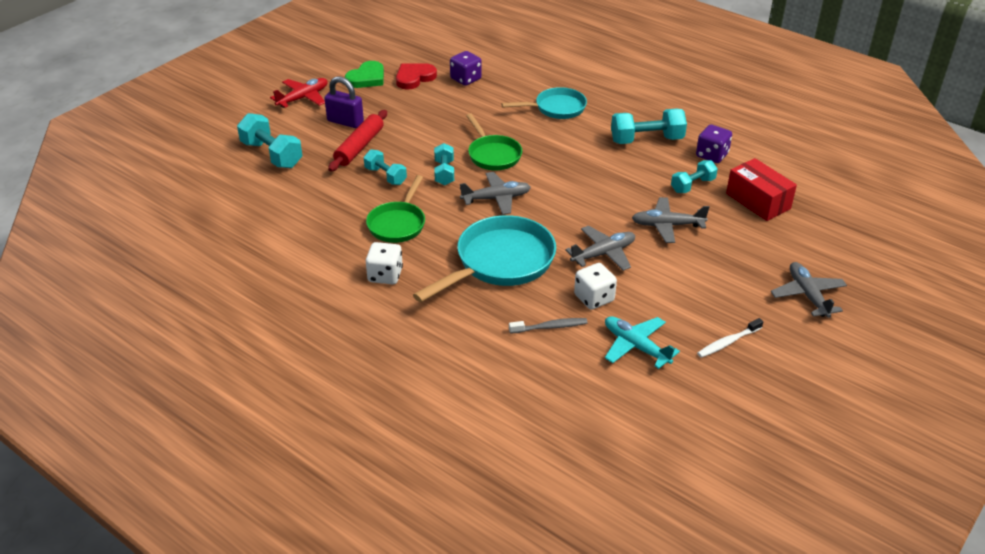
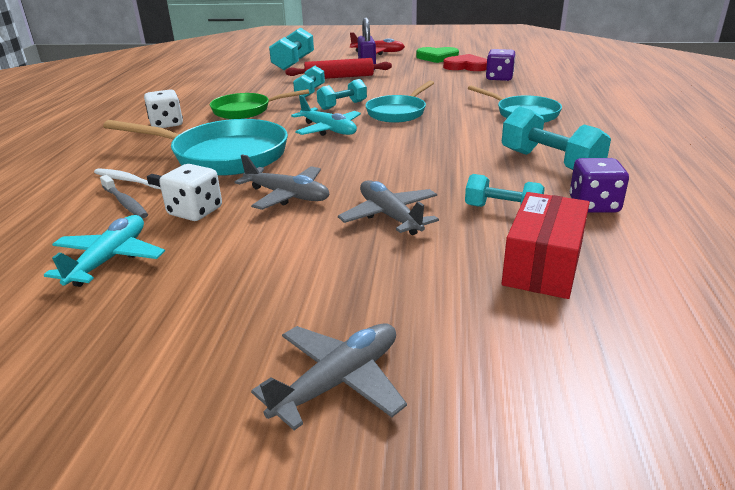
camera: 60 degrees right, 10 degrees down
(493, 155) = (398, 112): green pan -> turquoise pan
(496, 198) = (328, 130): grey plane -> turquoise plane
(728, 342) = (151, 328): white toothbrush -> white toothbrush (128, 180)

